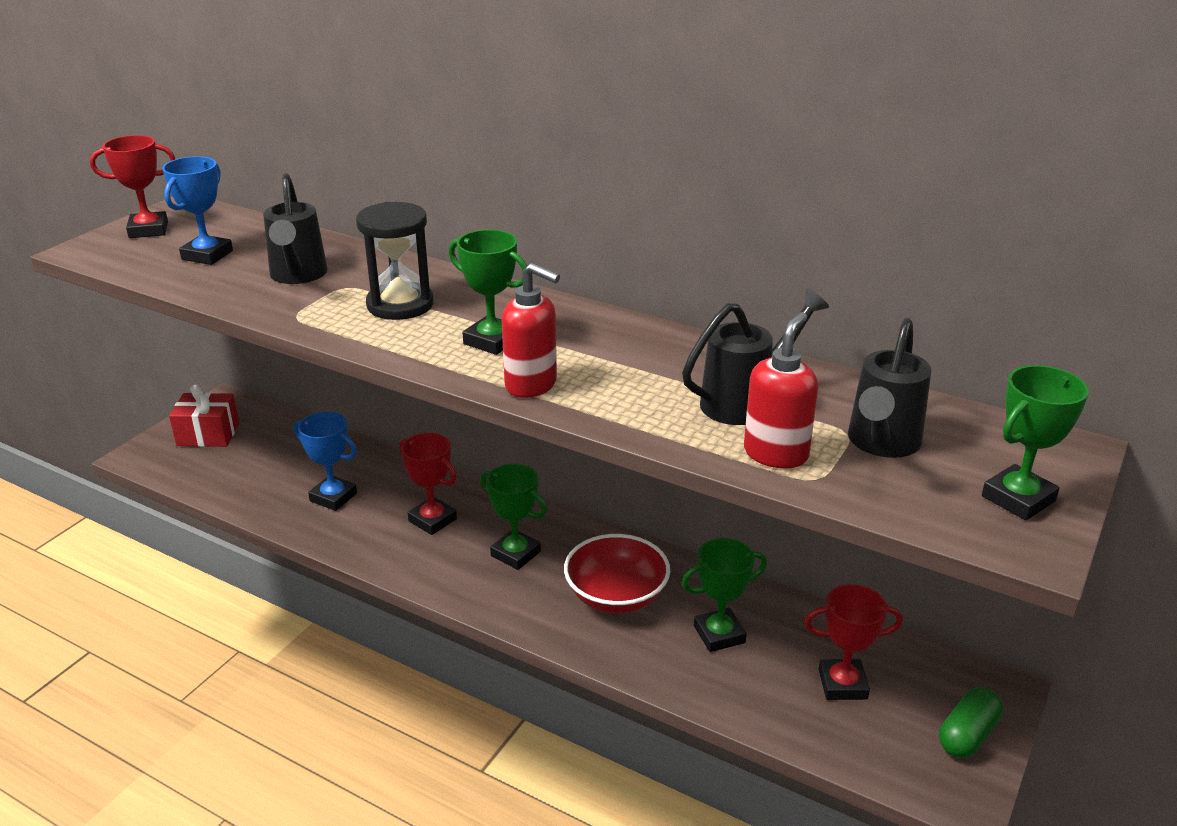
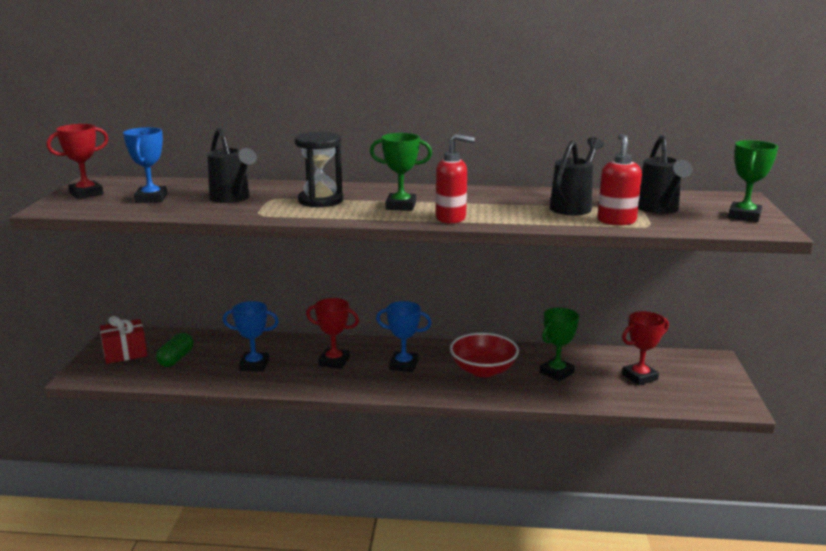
camera: 25 degrees left, 10 degrees down
(515, 554) = (403, 365): green trophy -> blue trophy
(967, 735) = (717, 381): green capsule -> green capsule (176, 359)

